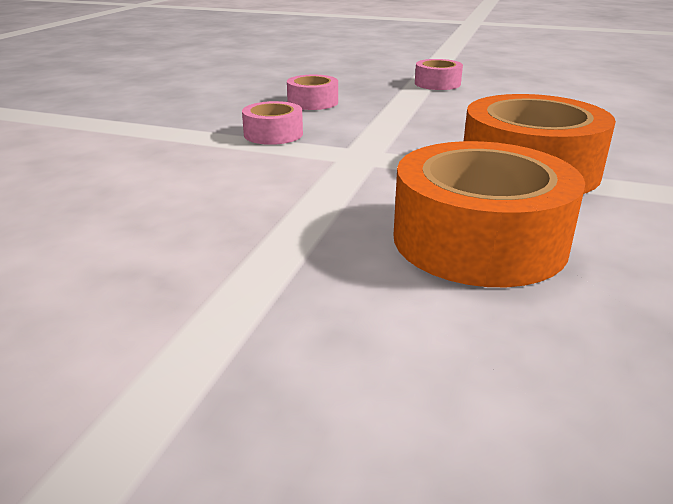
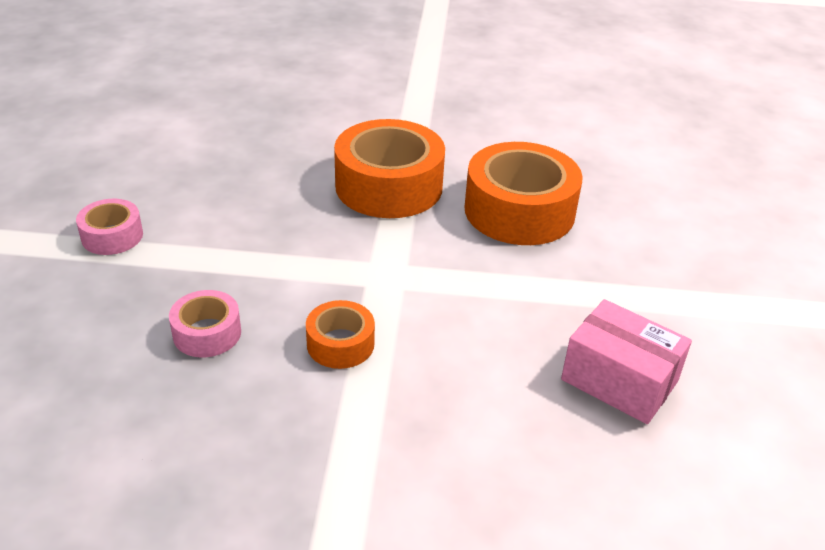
camera: 105 degrees left, 10 degrees up
(111, 244) = (619, 380): none -> pink box
(273, 134) = (340, 344): pink tape -> orange tape

